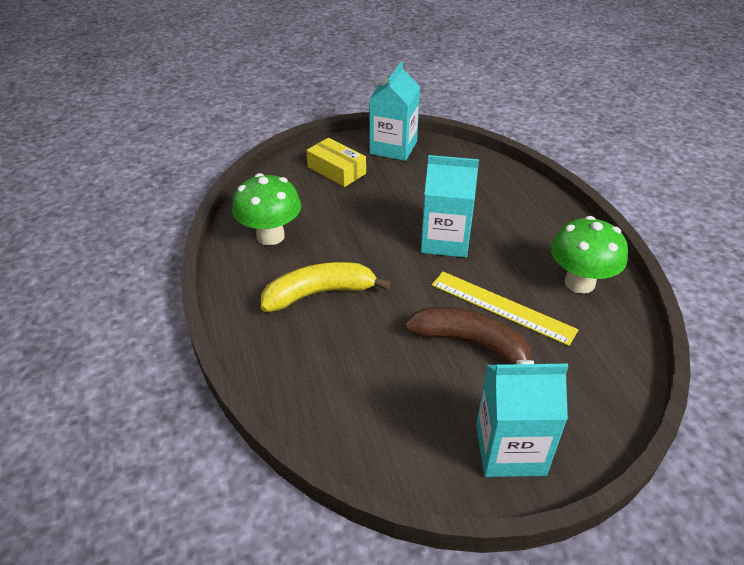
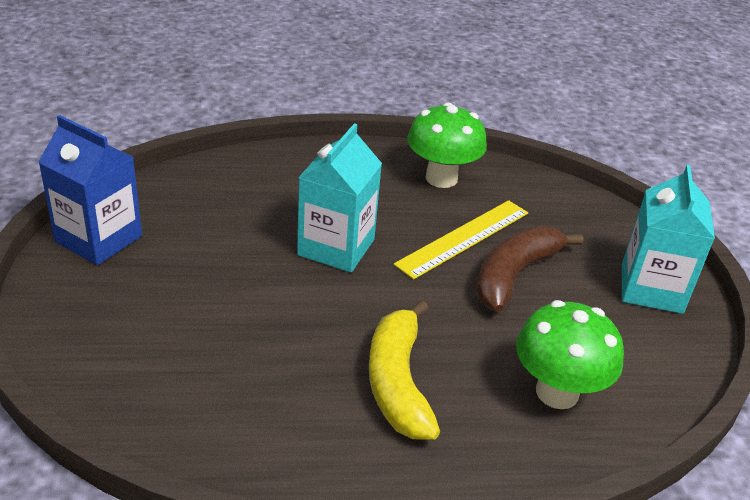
camera: 80 degrees left, 5 degrees down
(270, 236) = (248, 415): green mushroom -> green mushroom (557, 392)
(336, 170) = (117, 309): yellow box -> none
(393, 147) = (98, 239): turquoise carton -> blue carton

